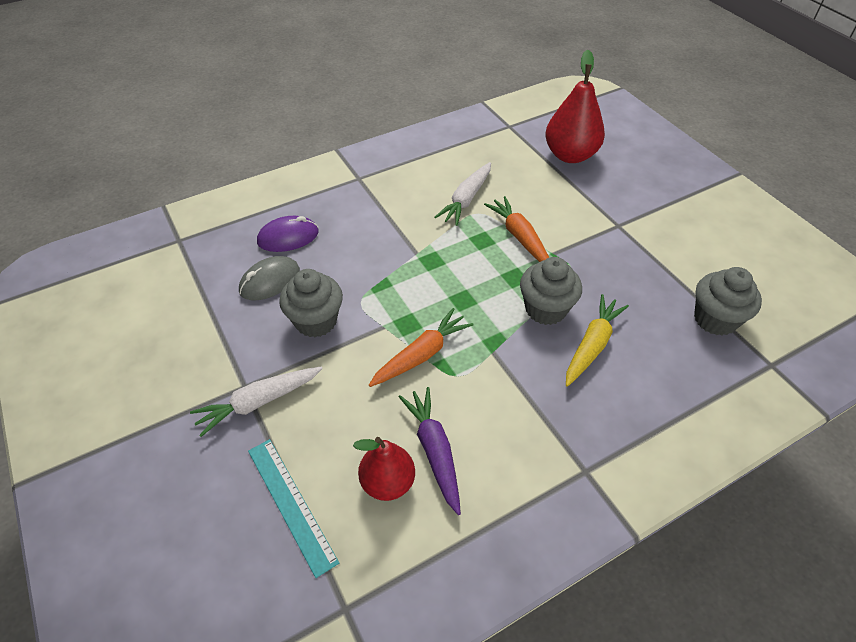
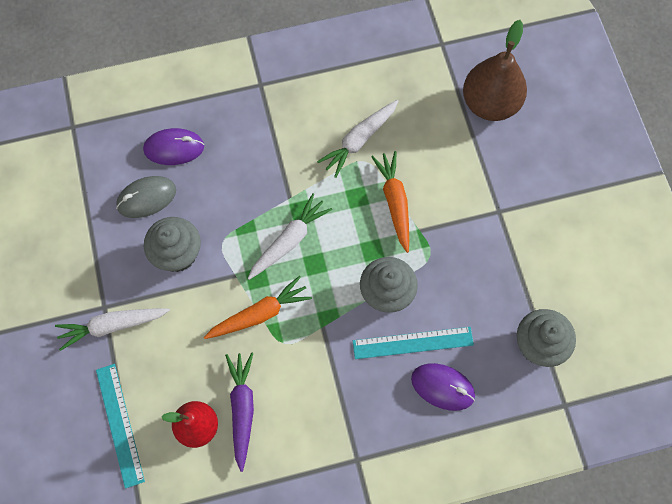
camera: 15 degrees right, 20 degrees up
(429, 286) = (289, 241): none -> white carrot
(570, 155) = (490, 103): red pear -> brown pear
(592, 345) = (413, 343): yellow carrot -> turquoise ruler
(642, 377) = (442, 387): none -> purple mouse

